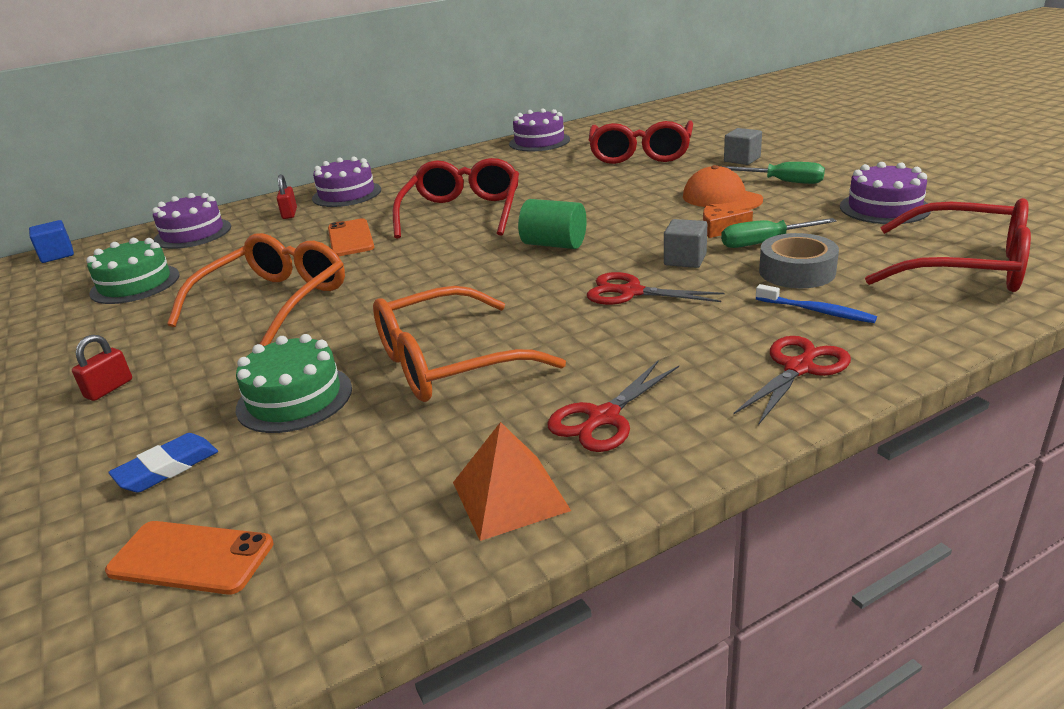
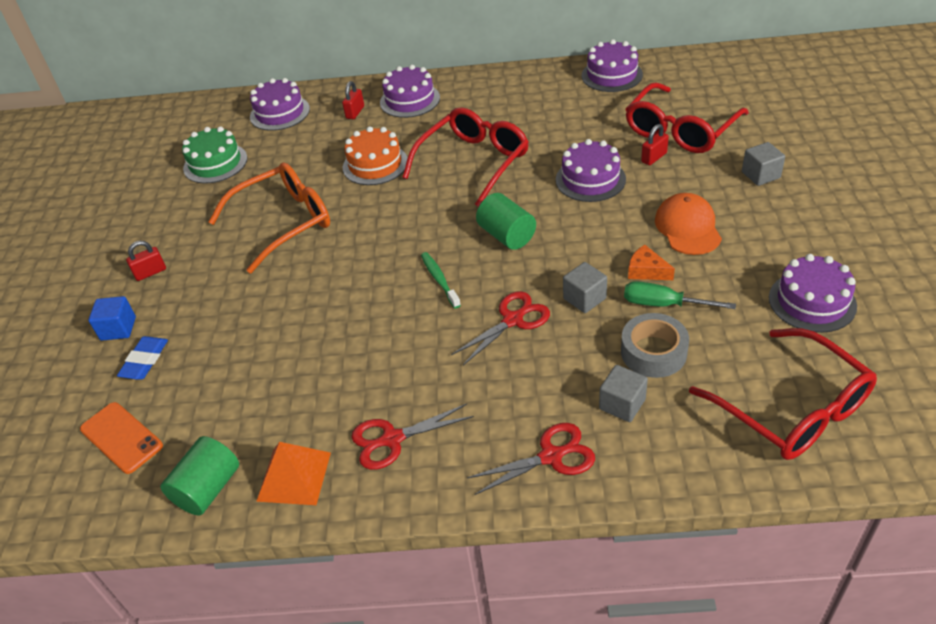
camera: 30 degrees right, 15 degrees up
(57, 255) = (187, 106): blue cube -> blue cube (118, 328)
(167, 468) = (144, 361): blue eraser -> blue eraser turned 60 degrees counterclockwise
(294, 398) = (238, 331): green cake -> none
(350, 238) = (375, 164): orange phone -> orange cake
(391, 557) = (208, 489): none -> green cylinder
(447, 363) = (342, 340): orange glasses -> none
(516, 289) = (439, 280): none -> green toothbrush
(595, 195) = (590, 179): none -> purple cake
(631, 292) = (513, 320): red scissors -> red scissors turned 90 degrees clockwise
(637, 171) = (654, 157): none -> red padlock
(784, 182) = (764, 225): green screwdriver -> none
(816, 311) = (622, 404): blue toothbrush -> grey cube

